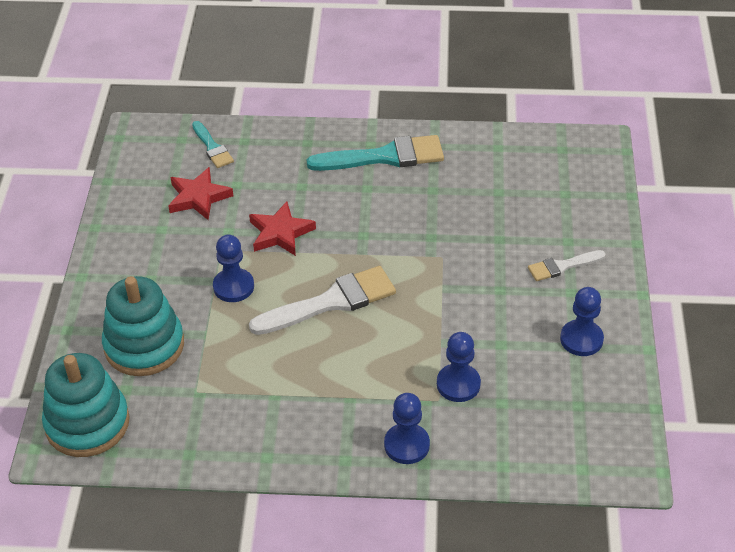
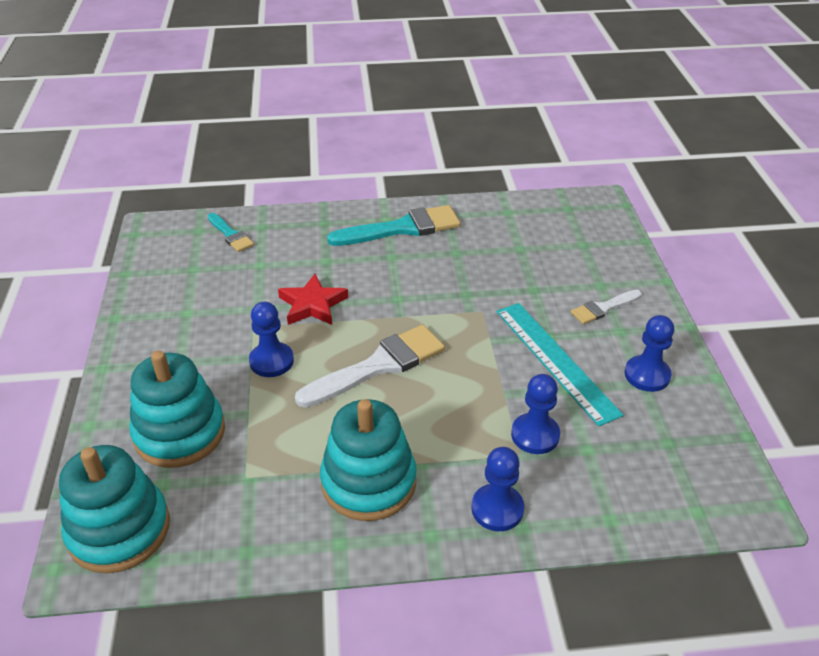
camera: 10 degrees left, 5 degrees down
(198, 197) = (222, 280): red star -> none
(301, 408) = (368, 482): none -> turquoise stacking toy
(498, 315) = (555, 360): none -> turquoise ruler

